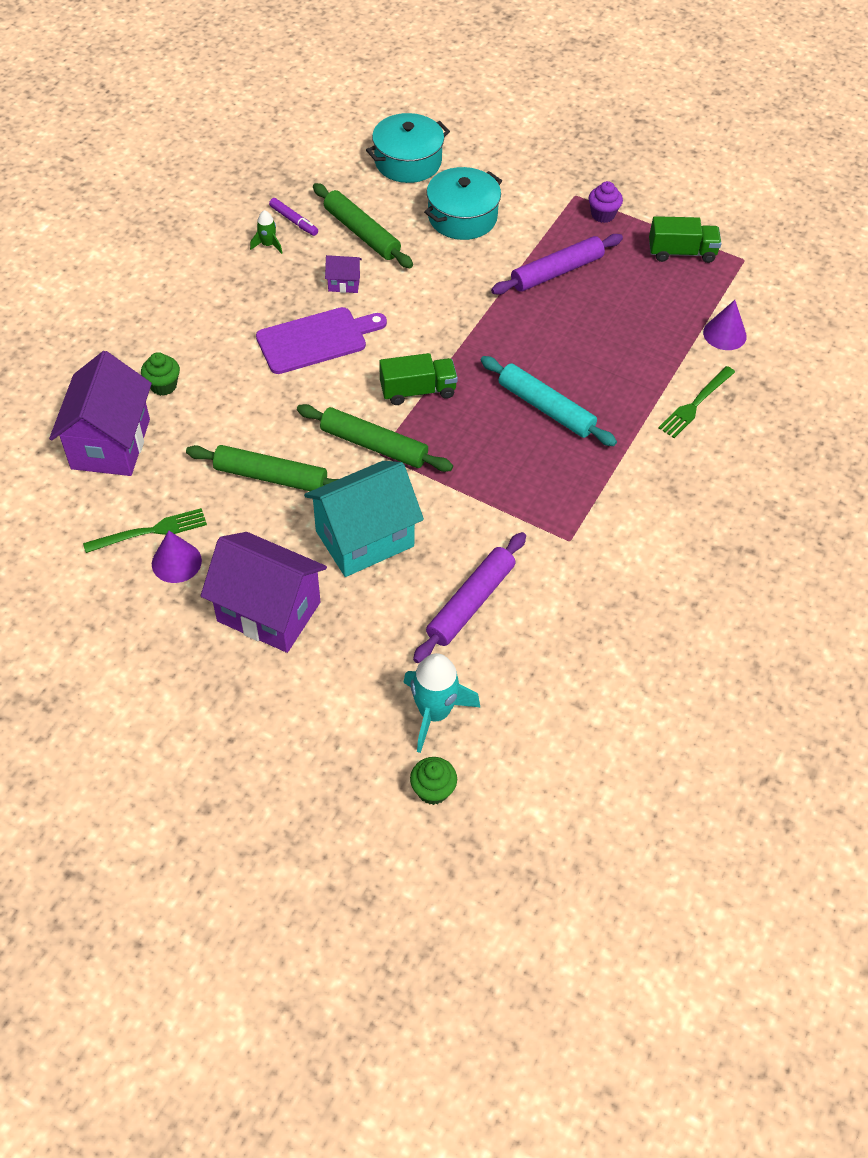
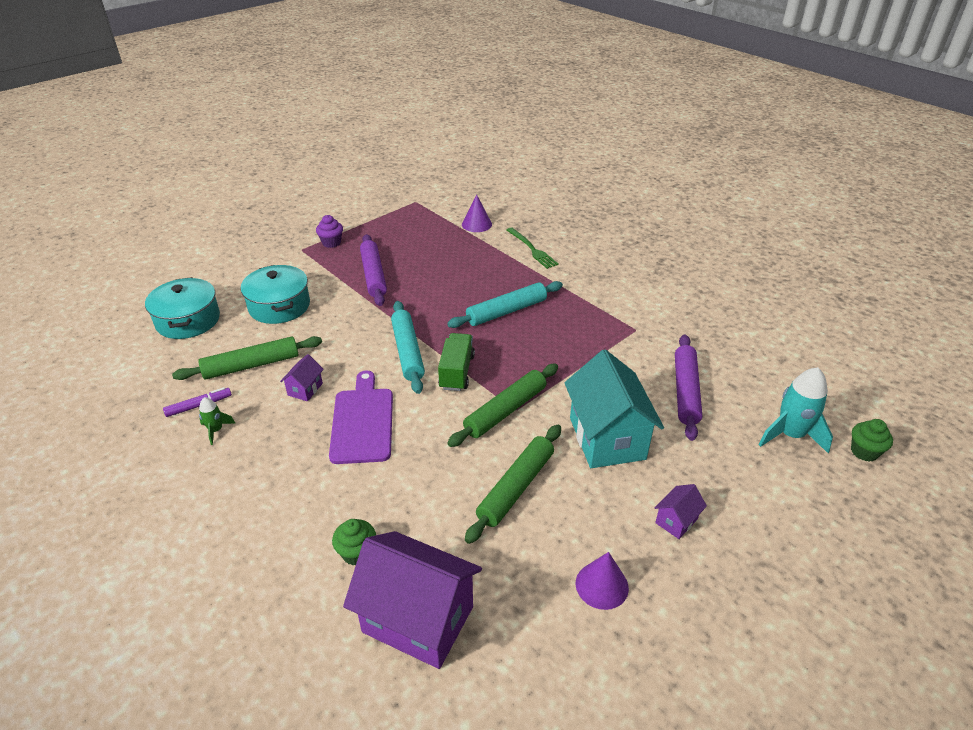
camera: 70 degrees left, 15 degrees down
(150, 531) = (555, 601): green fork -> none
(269, 612) = (676, 521): purple house -> purple house, size x0.43
(434, 342) = (408, 351): none -> turquoise rolling pin
(470, 603) = (685, 391): purple rolling pin -> purple rolling pin turned 45 degrees clockwise
(681, 252) = (392, 221): green truck -> none

